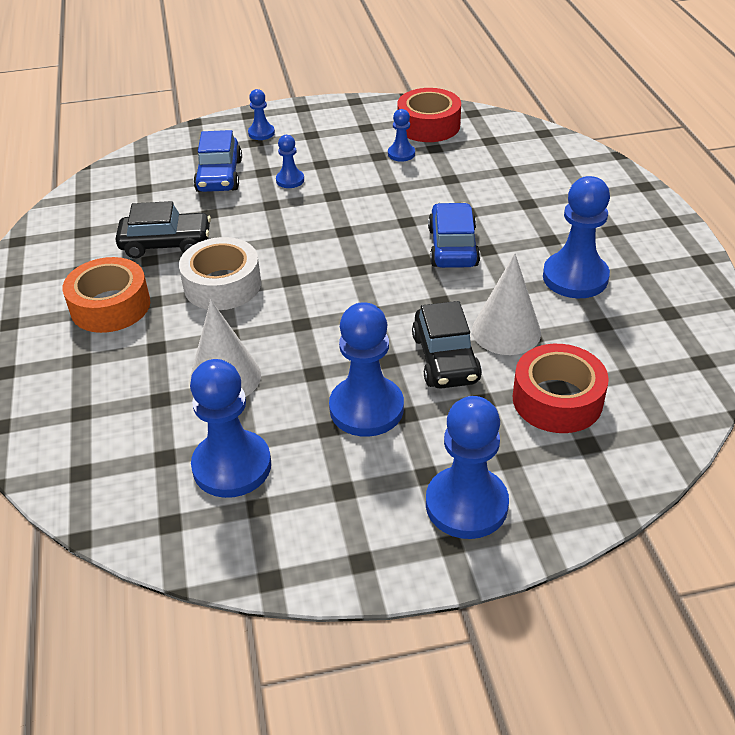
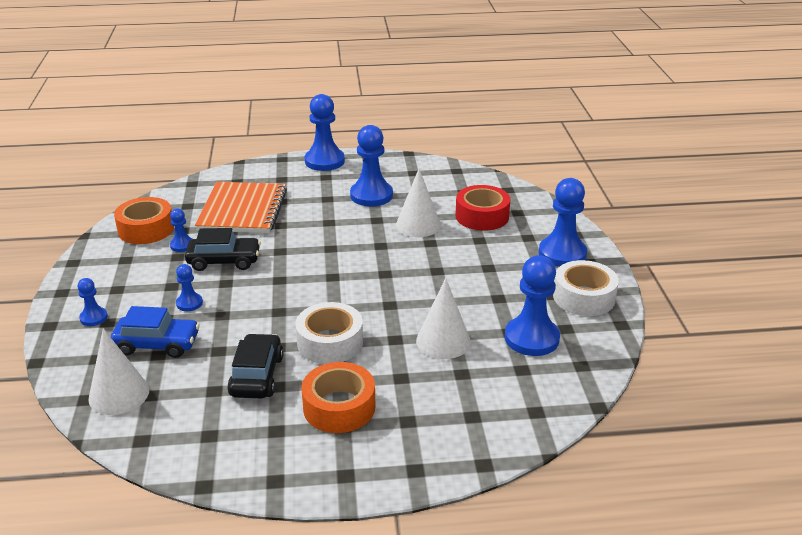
camera: 85 degrees left, 10 degrees down
(146, 172) = (119, 394): none -> white cone
(340, 531) = (583, 297): none -> white tape
(366, 408) = (482, 282): blue pawn -> blue pawn (324, 161)
(428, 125) = (146, 229): red tape -> orange tape
(445, 359) = (440, 249): black car -> black car (224, 261)
(453, 247) = (321, 234): blue car -> none
(492, 179) = (243, 210): none -> orange notebook

